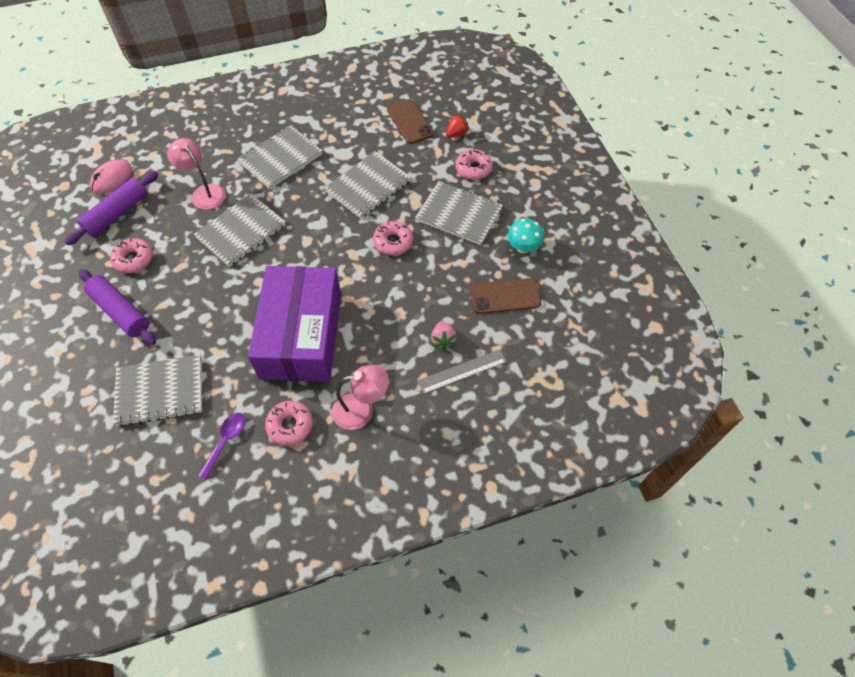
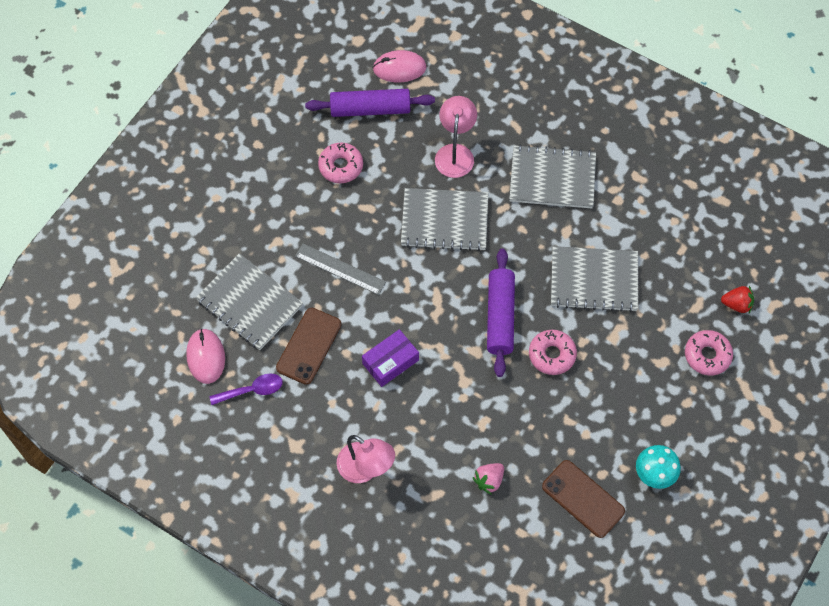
camera: 50 degrees right, 5 degrees up
(120, 312) = (287, 206): purple rolling pin -> purple rolling pin (500, 317)
(165, 454) = (206, 357): none -> pink mouse
(290, 425) = (305, 426): pink donut -> none
(301, 335) = (390, 362): purple box -> purple box, size x0.42
(410, 122) = (709, 250): brown phone -> brown phone (309, 346)
(459, 214) = (638, 386): grey notebook -> none
(462, 371) = (472, 521): grey ruler -> grey ruler (340, 269)

